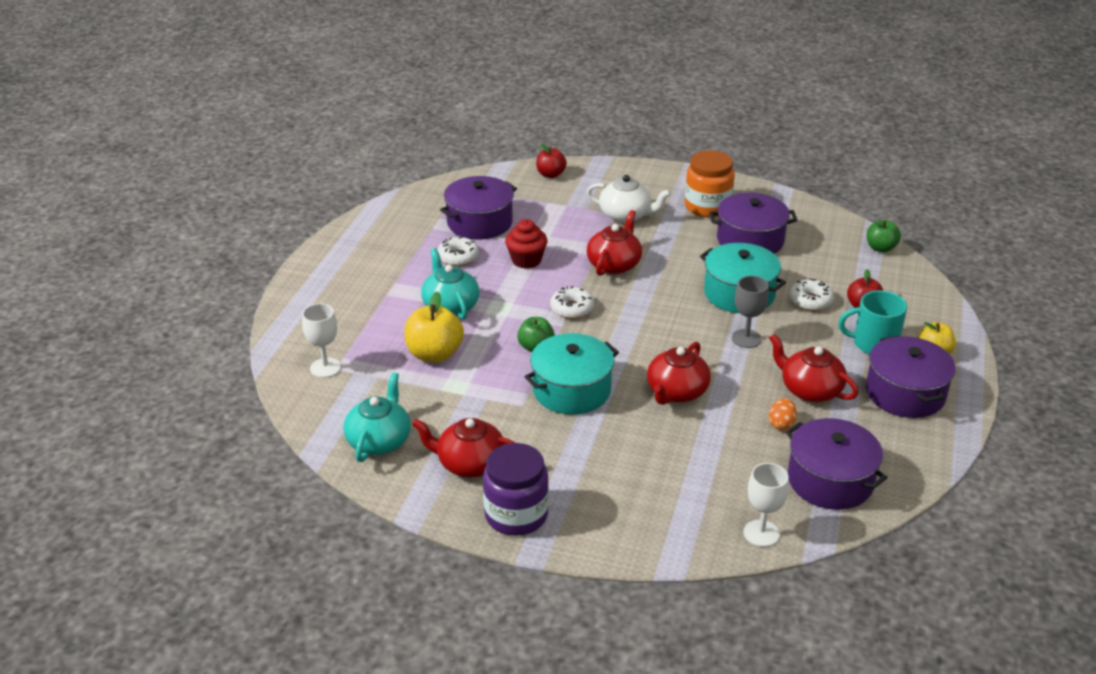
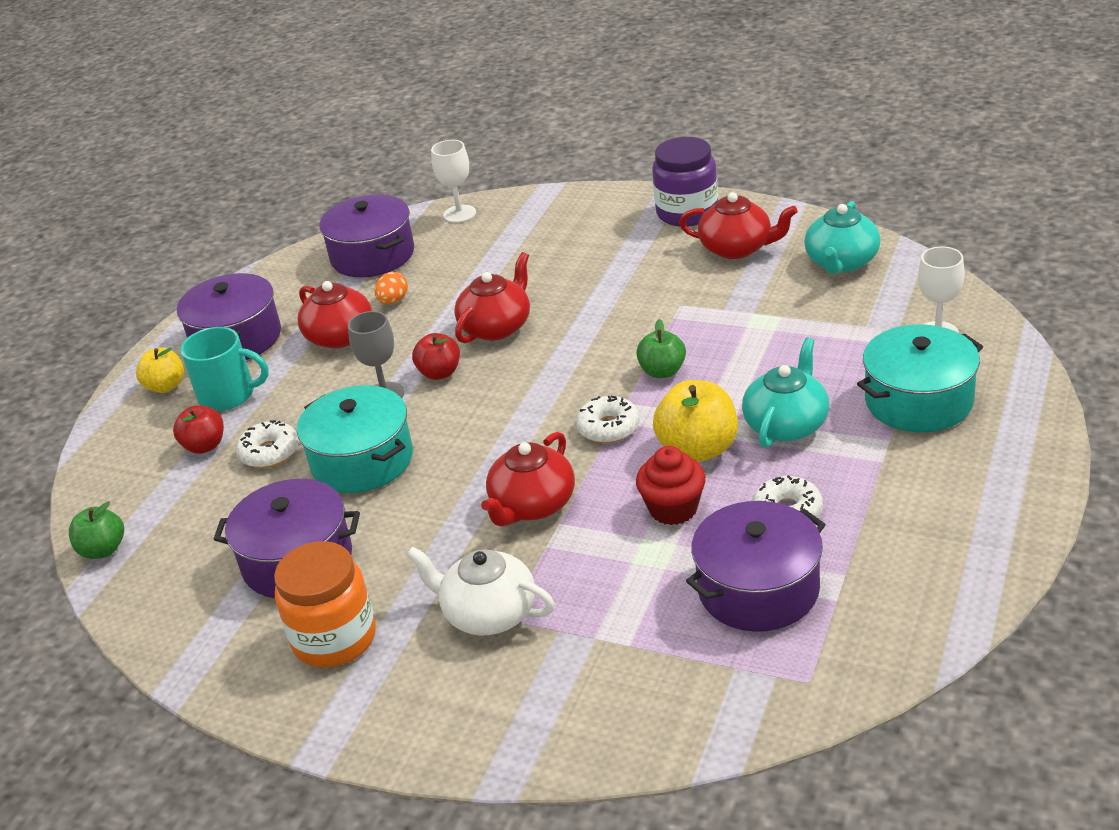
camera: 170 degrees left, 0 degrees up
(434, 354) = (797, 357): yellow apple -> yellow apple (698, 449)
(450, 306) = (786, 425): turquoise teapot -> turquoise teapot turned 135 degrees counterclockwise
(550, 174) = (618, 728): red apple -> red apple (440, 373)
(571, 390) = (621, 323): turquoise pot -> turquoise pot (918, 401)

